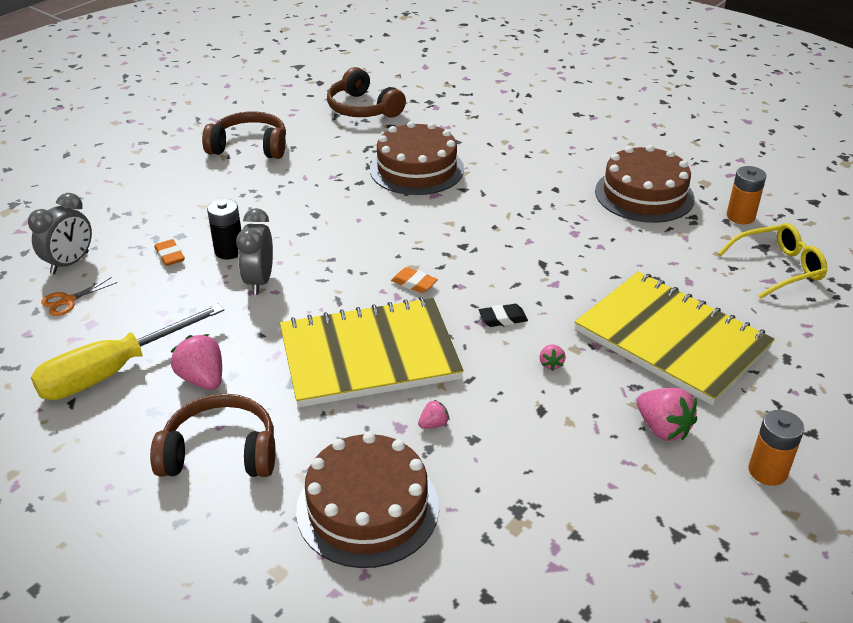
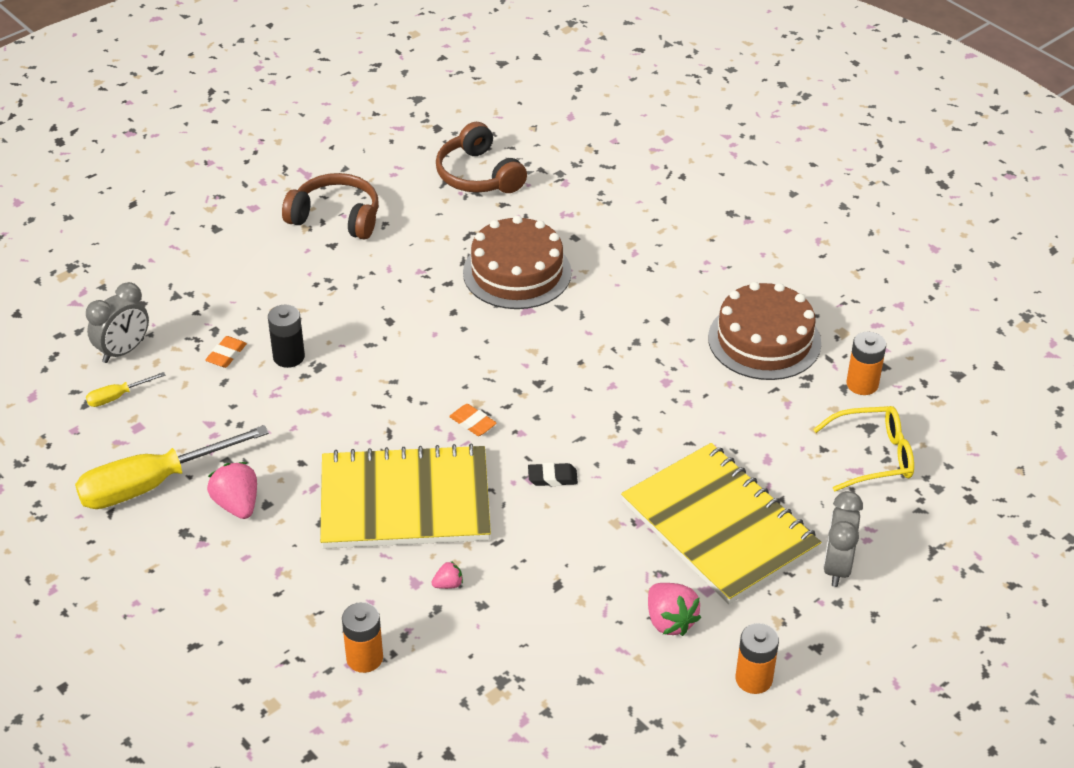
camera: 10 degrees right, 5 degrees up
(68, 301) = (117, 397): orange scissors -> yellow screwdriver
(170, 255) = (226, 355): orange eraser -> orange eraser turned 45 degrees clockwise
(220, 453) = (241, 584): brown headphones -> none
(259, 281) = (313, 399): grey clock -> grey clock (837, 567)
(367, 508) = (364, 658): brown cake -> orange battery
(551, 364) = (584, 536): pink strawberry -> none

